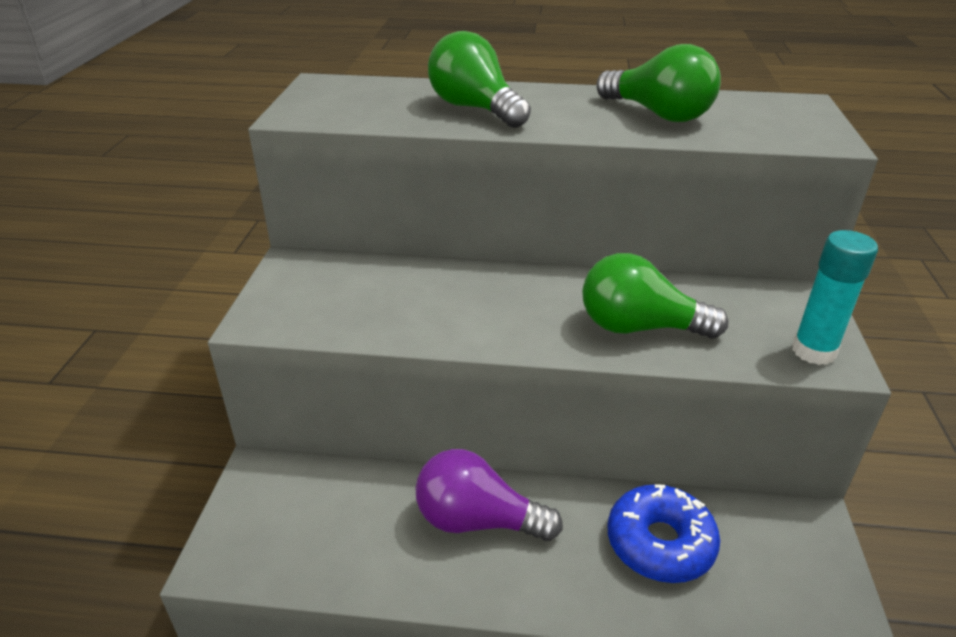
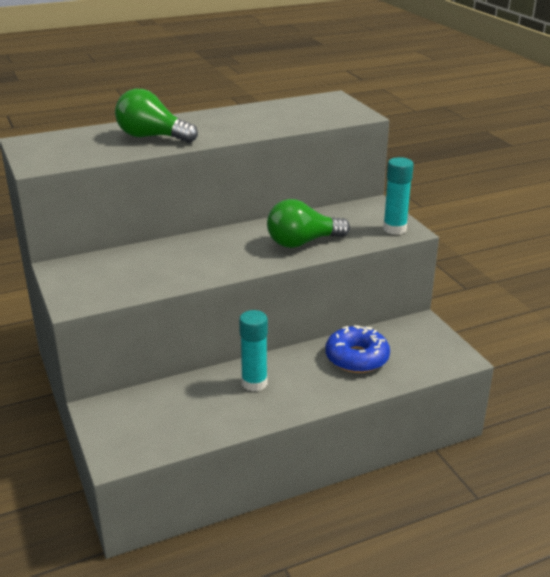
camera: 30 degrees left, 5 degrees down
(477, 520) = (254, 383): purple light bulb -> turquoise glue stick
(658, 114) = (262, 119): green light bulb -> none

